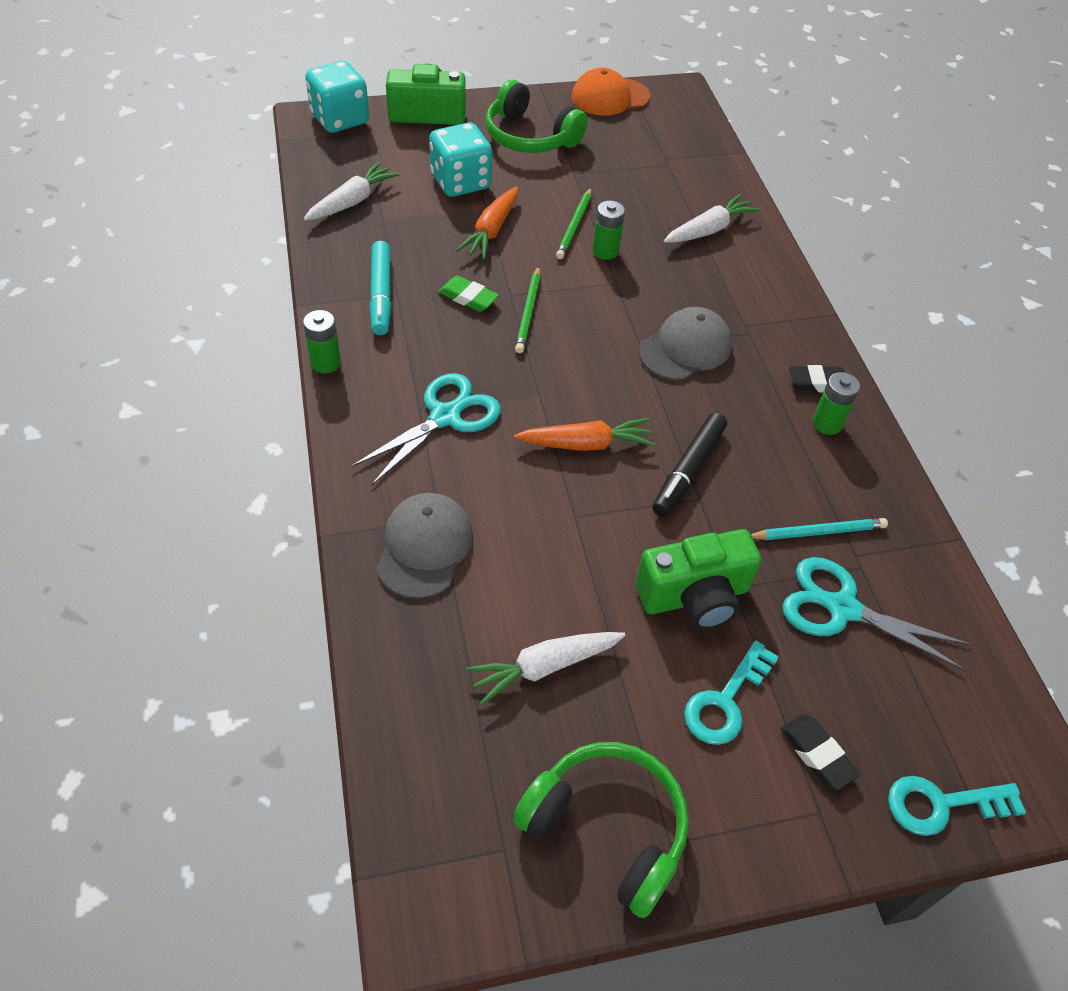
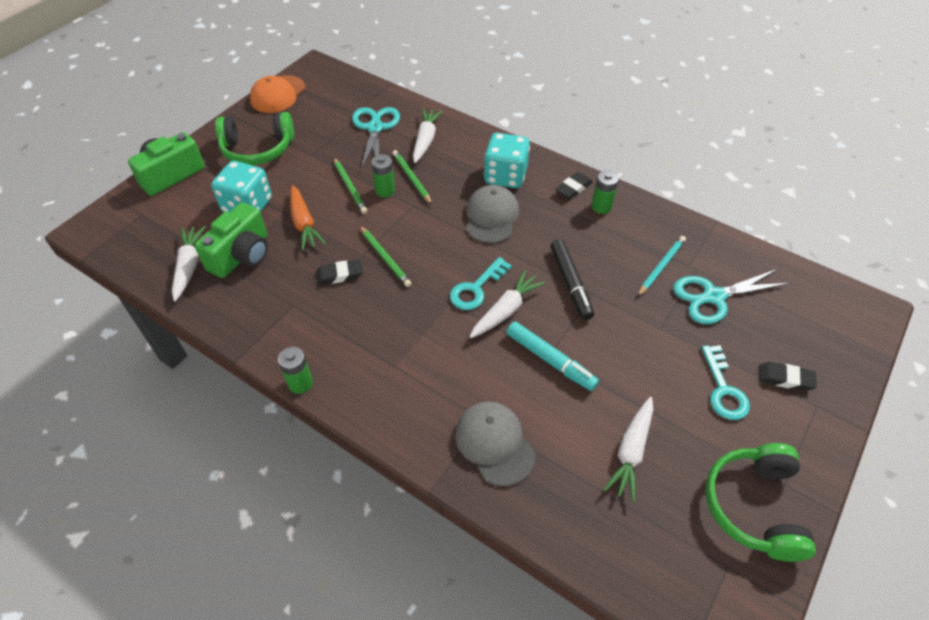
camera: 40 degrees left, 0 degrees up
(340, 119) = (111, 217): turquoise dice -> turquoise dice (505, 176)
(381, 294) = (283, 313): turquoise marker -> turquoise marker (550, 360)
(445, 417) = (413, 357): turquoise scissors -> turquoise scissors (375, 128)
(468, 297) = (339, 275): green eraser -> black eraser
(586, 444) = (506, 310): orange carrot -> white carrot
(606, 829) = (754, 506): green headphones -> green headphones turned 75 degrees counterclockwise
(647, 257) = (411, 178): none -> green pencil
(694, 596) = (650, 348): green camera -> green camera (242, 255)
(942, 805) = (850, 355): turquoise key -> turquoise key (476, 289)

